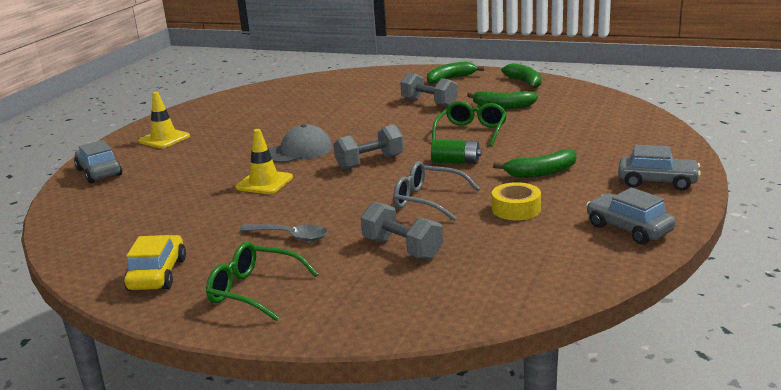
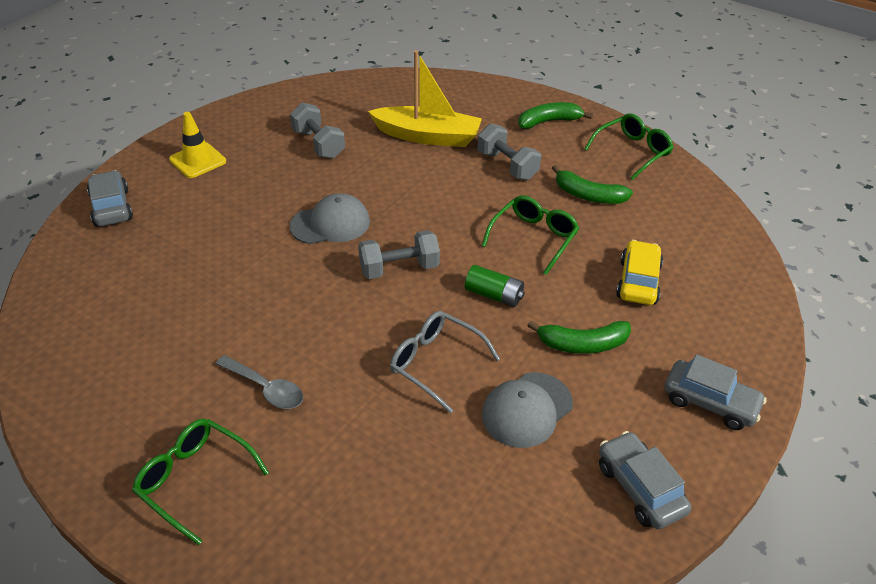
camera: 10 degrees right, 20 degrees up
(158, 274) = (109, 419): yellow car -> yellow car (638, 281)
(264, 183) = (273, 276): yellow traffic cone -> none
(356, 99) = (428, 136): none -> yellow boat
(402, 248) = (375, 449): grey dumbbell -> grey dumbbell (318, 144)
(516, 209) = (526, 410): yellow tape -> grey cap
(525, 82) = (632, 152): green banana -> green glasses

